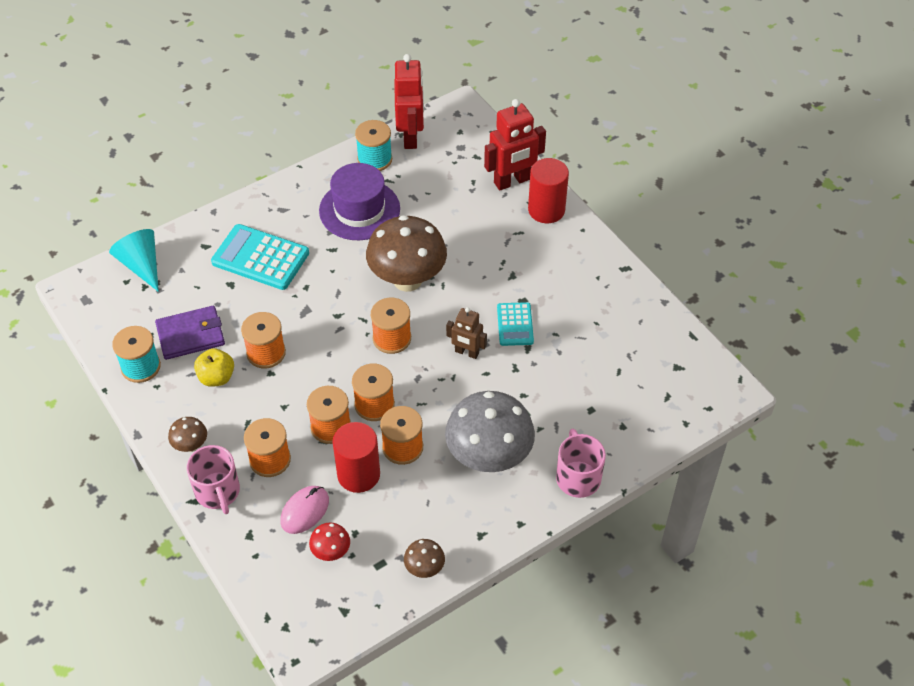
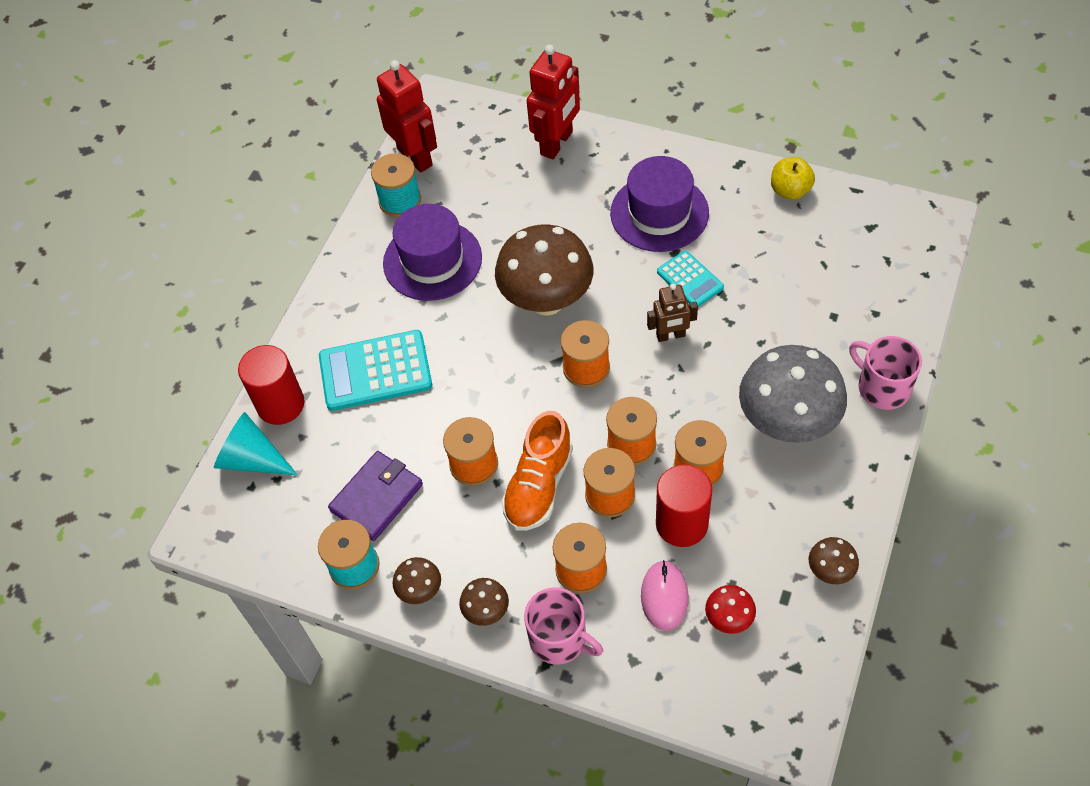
camera: 30 degrees left, 5 degrees up
(164, 407) = (420, 591): none -> brown mushroom
(216, 377) = (446, 523): yellow apple -> yellow apple (790, 190)
(293, 392) = (539, 485): none -> orange shoe
(537, 268) = (659, 213): none -> purple hat
(546, 210) = (615, 152): red cylinder -> red cylinder (280, 404)

